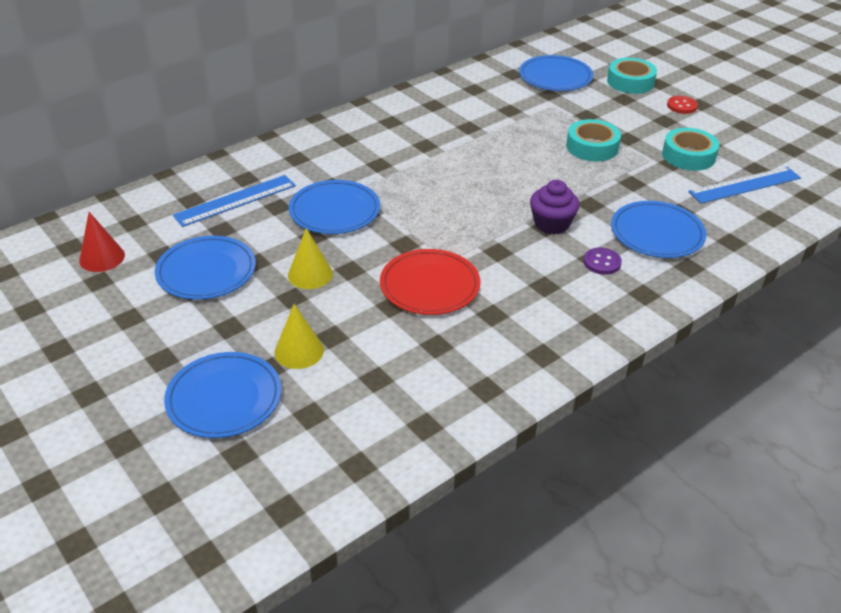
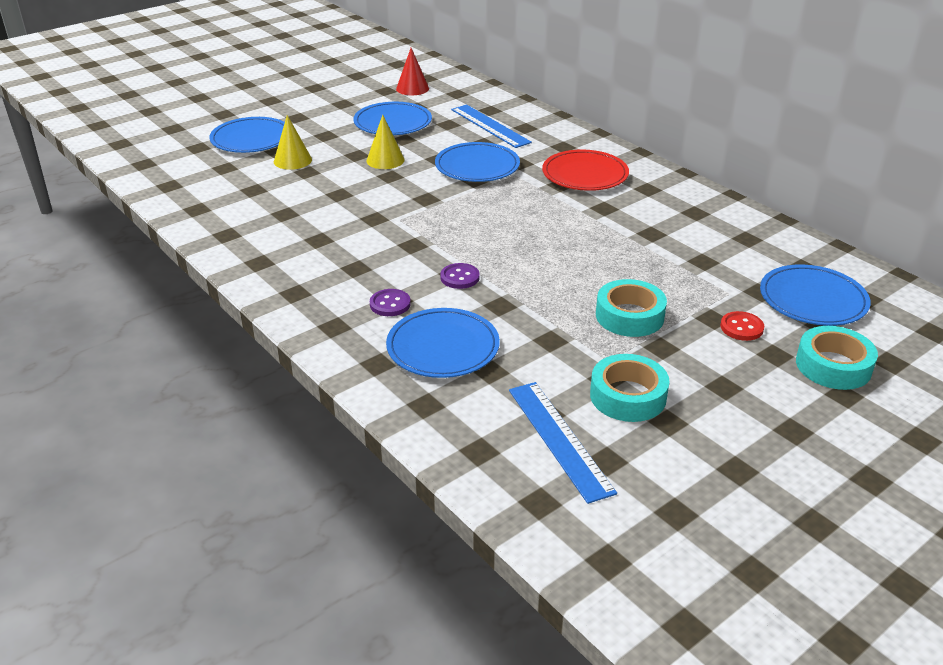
camera: 90 degrees right, 5 degrees down
(429, 285) = (363, 210): red plate -> red plate (585, 174)
(551, 224) = (460, 277): purple cupcake -> purple button
(681, 106) = (777, 409): red button -> red button (741, 327)

